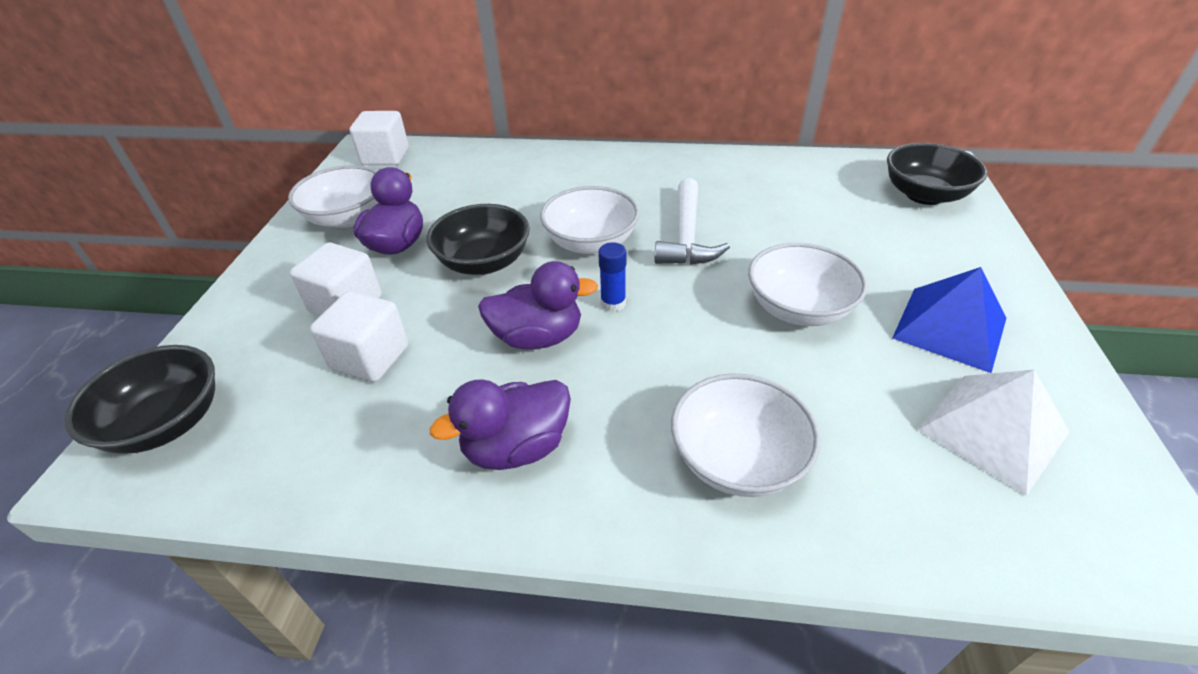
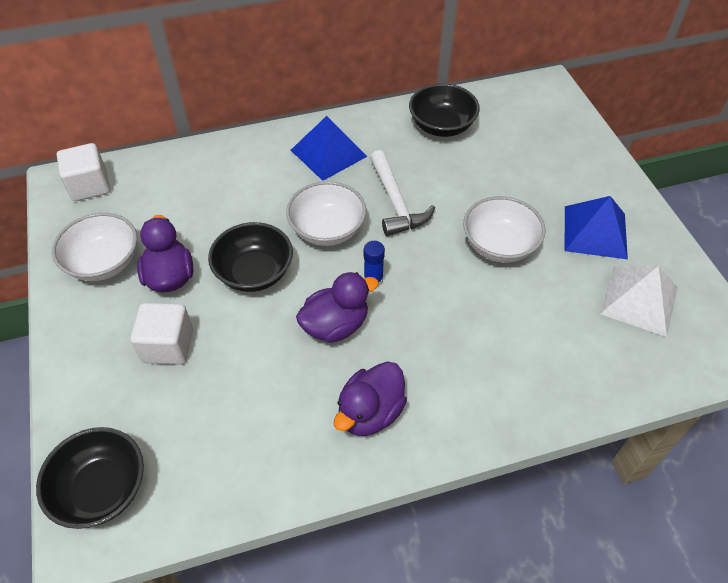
camera: 25 degrees left, 10 degrees up
(370, 357) = (221, 383): white cube -> none
(637, 177) = (328, 153): none -> blue pyramid
(737, 459) = (508, 370): white bowl -> none
(924, 195) = (544, 118): black bowl -> black bowl (441, 126)

